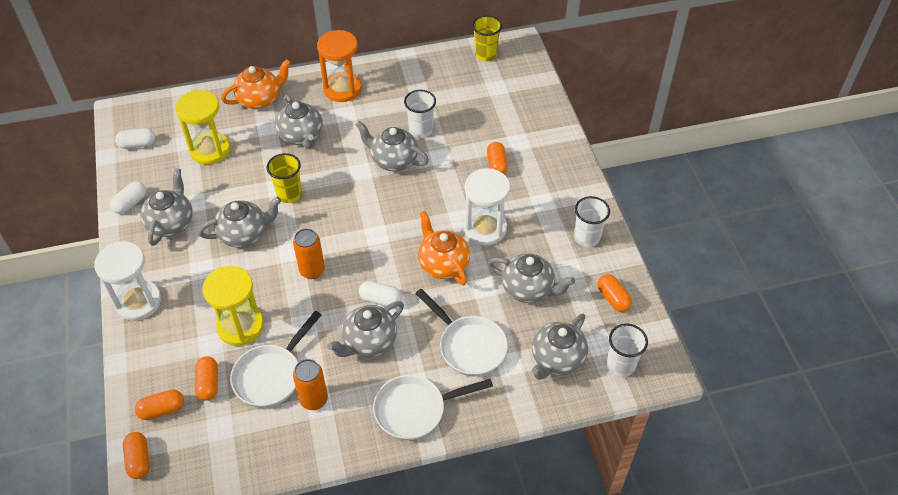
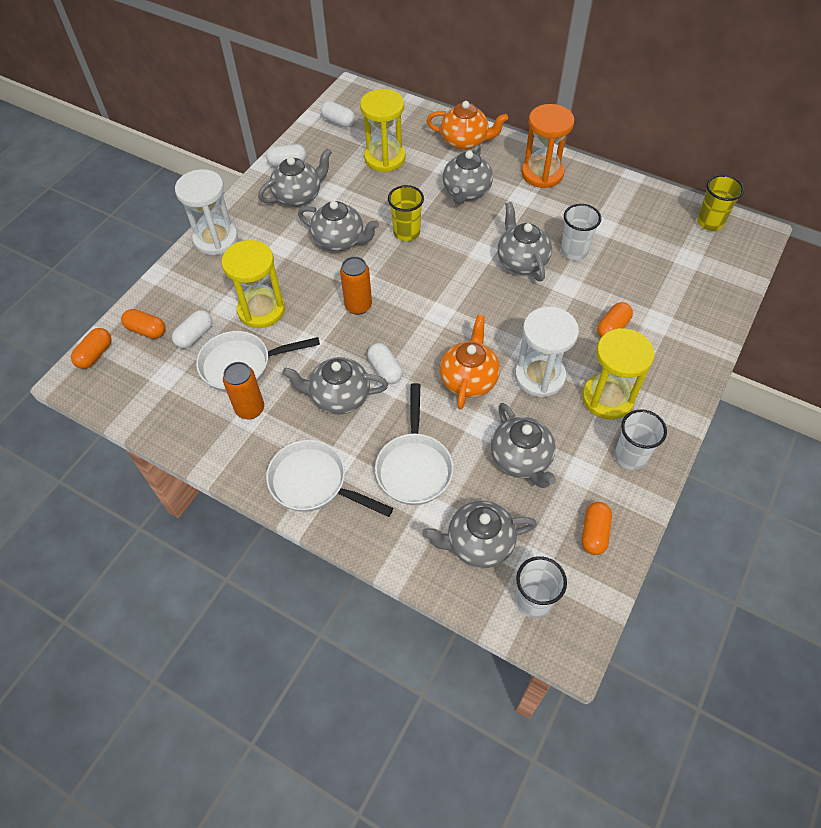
camera: 45 degrees right, 5 degrees up
(208, 383) = (195, 336): orange capsule -> white capsule
(539, 212) = (607, 398): none -> yellow hourglass

